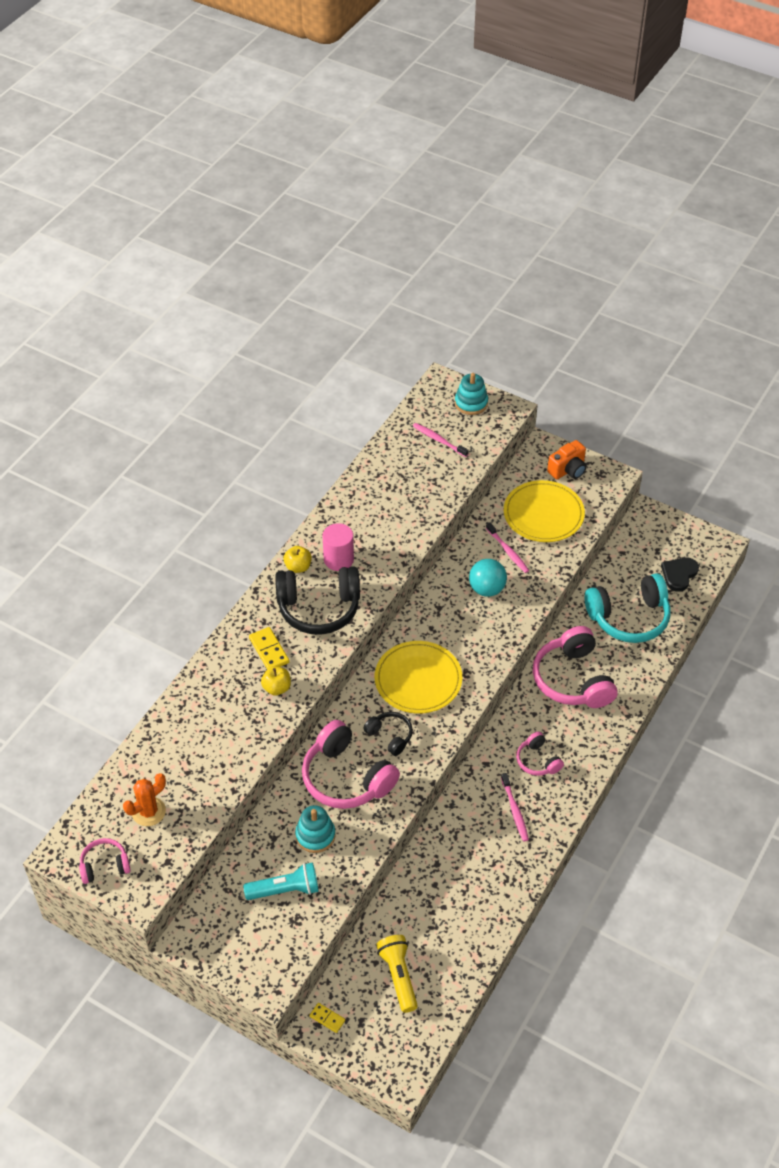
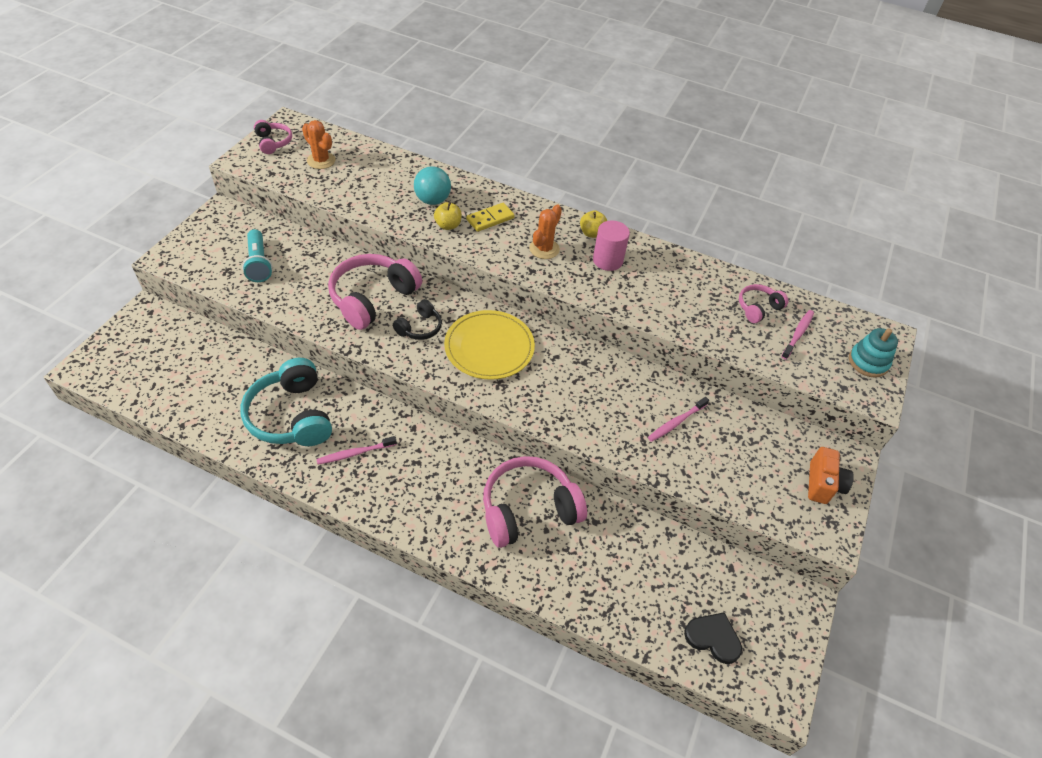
camera: 80 degrees right, 0 degrees up
(315, 835) = (312, 280): turquoise stacking toy -> none
(319, 608) = (544, 249): black headphones -> orange cactus
(327, 1018) = (154, 318): yellow domino -> none
(398, 976) = (183, 364): yellow flashlight -> none
(487, 589) = (617, 403): turquoise ball -> turquoise ball (432, 200)
(537, 761) = (417, 474): pink headphones -> pink headphones (758, 308)
(543, 514) = (743, 457): yellow plate -> none
(568, 470) = (823, 484): orange camera -> orange camera turned 120 degrees counterclockwise
(629, 618) = (629, 573): turquoise headphones -> turquoise headphones (291, 416)

